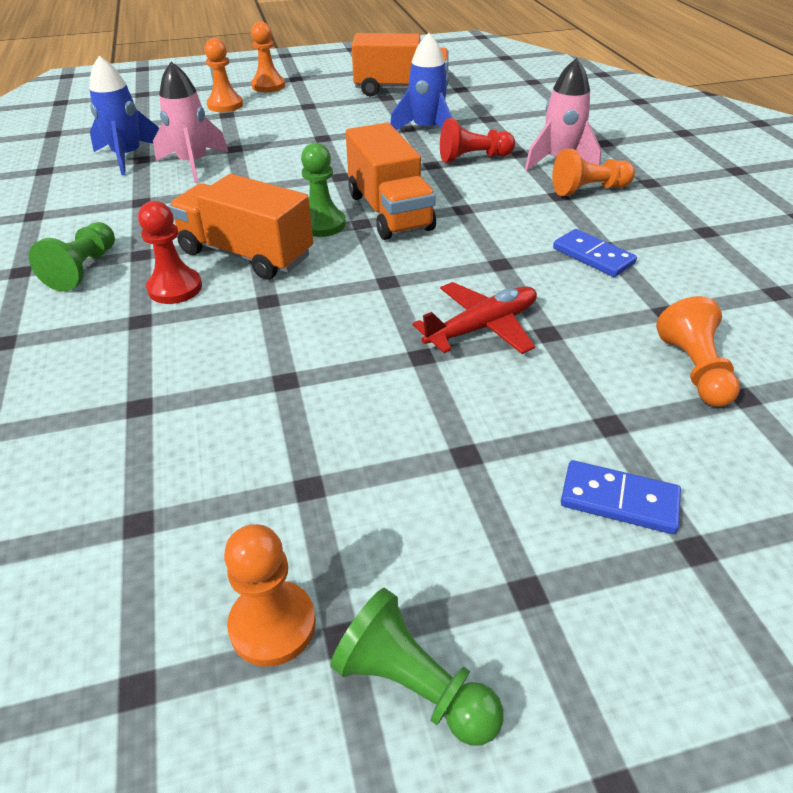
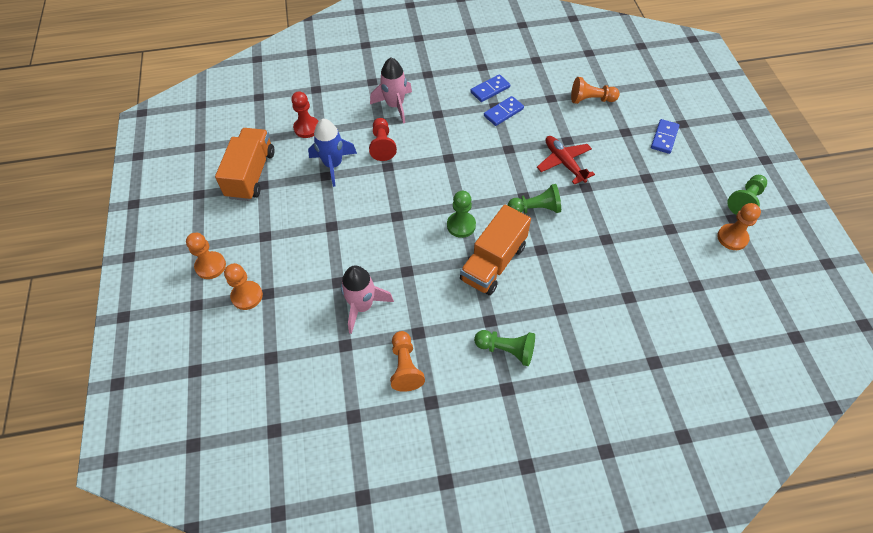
camera: 85 degrees left, 15 degrees up
(128, 157) = (340, 355): blue rocket -> none
(175, 288) = (528, 295): red pawn -> red pawn (307, 128)
(359, 294) = (535, 209): none -> green pawn
(390, 212) = (449, 191): orange truck -> none
(588, 190) = (433, 100): orange pawn -> orange pawn (405, 366)
(647, 241) = (490, 90): none -> blue domino

